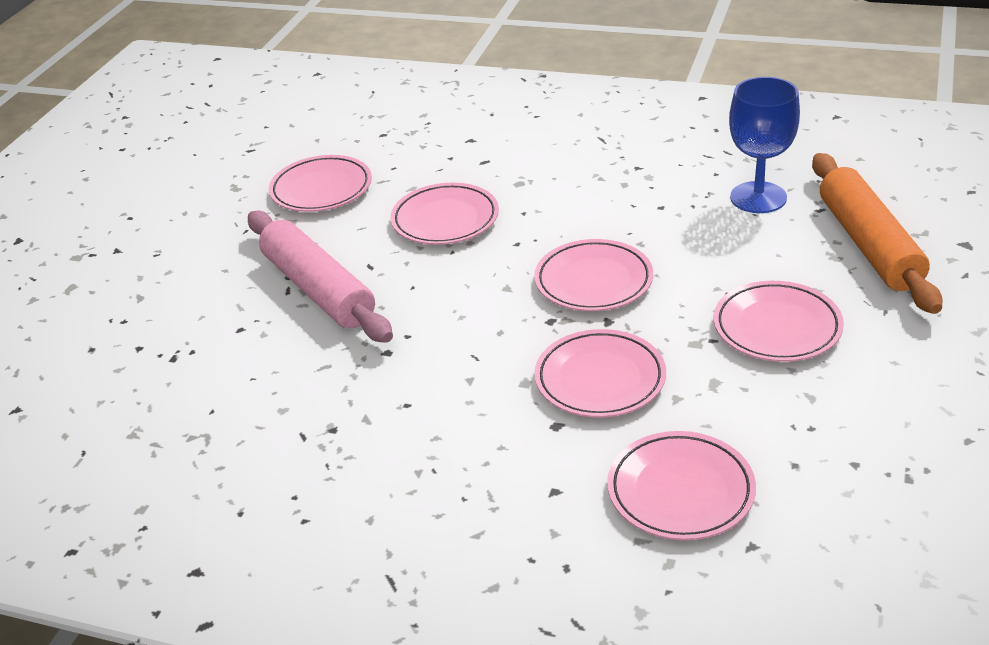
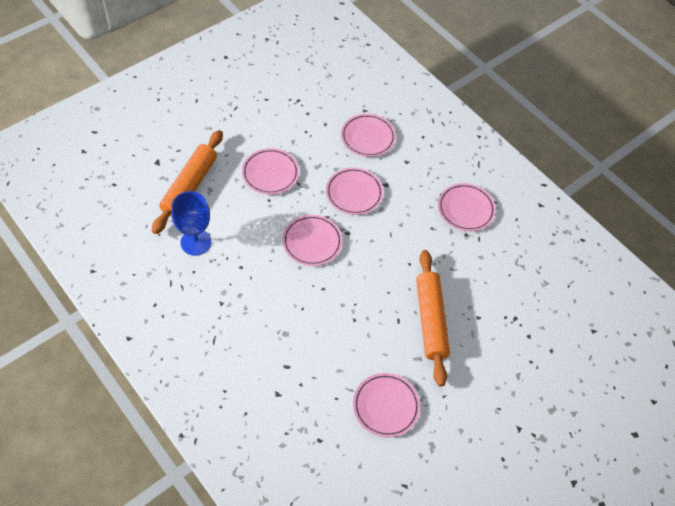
camera: 155 degrees left, 20 degrees up
(318, 289) = (431, 320): pink rolling pin -> orange rolling pin
(445, 219) = (341, 330): pink plate -> pink plate (465, 209)

